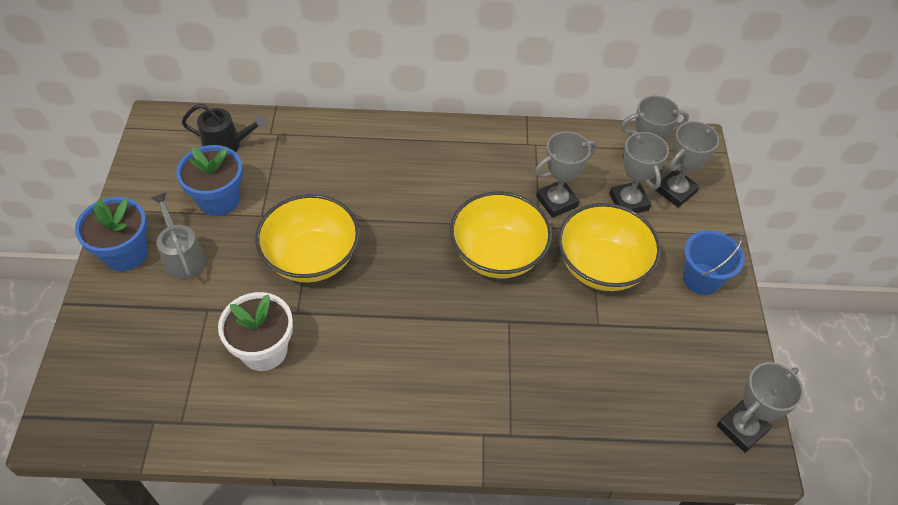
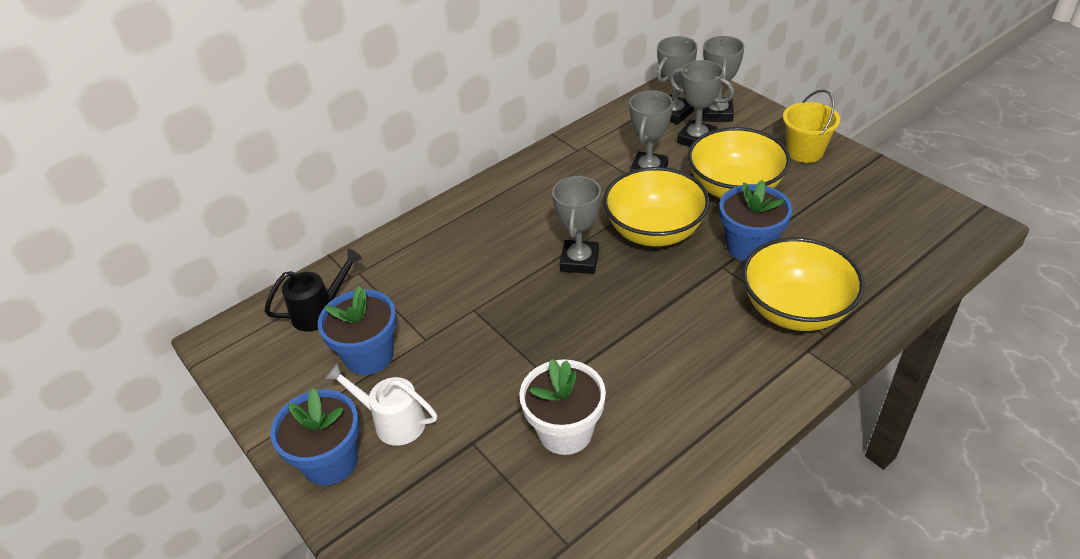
camera: 35 degrees left, 10 degrees down
(183, 256) = (392, 421): grey watering can -> white watering can
(312, 258) = (513, 337): yellow bowl -> yellow bowl (795, 310)
(549, 322) = (749, 247): none -> blue flower pot
(701, 279) = (804, 152): blue bucket -> yellow bucket
(742, 428) = (947, 216): grey trophy -> grey trophy (579, 261)

